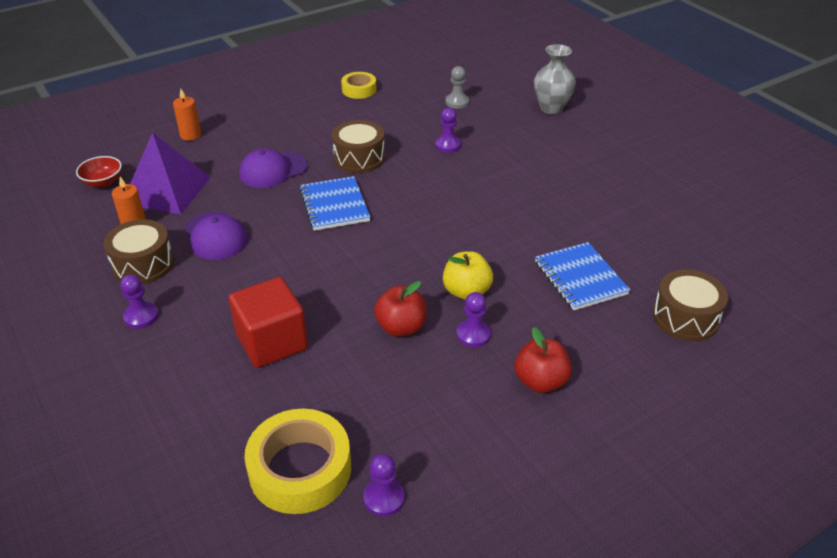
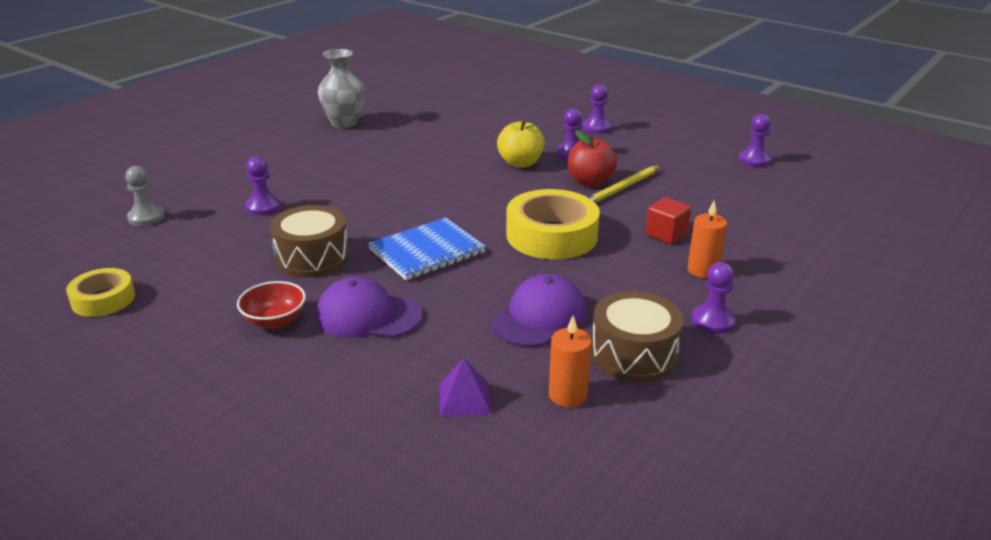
camera: 110 degrees left, 10 degrees down
(103, 182) = (480, 486): red bowl -> red bowl (274, 320)
(167, 190) = (464, 398): purple pyramid -> purple pyramid, size x0.45
(190, 135) = (287, 436): orange candle -> orange candle (703, 270)
(272, 342) = (666, 234): red cube -> red cube, size x0.54
(273, 170) = (368, 315): purple cap -> purple cap turned 150 degrees clockwise
(300, 469) = (771, 191): yellow tape -> yellow tape (551, 235)
(374, 346) = (622, 188): none -> yellow pencil
(540, 381) = (596, 128): red apple -> purple pawn
(551, 108) = (160, 162): grey vase -> grey vase (344, 123)
(580, 278) = (467, 125): blue notebook -> none
(685, 317) = (487, 93): brown drum -> none

